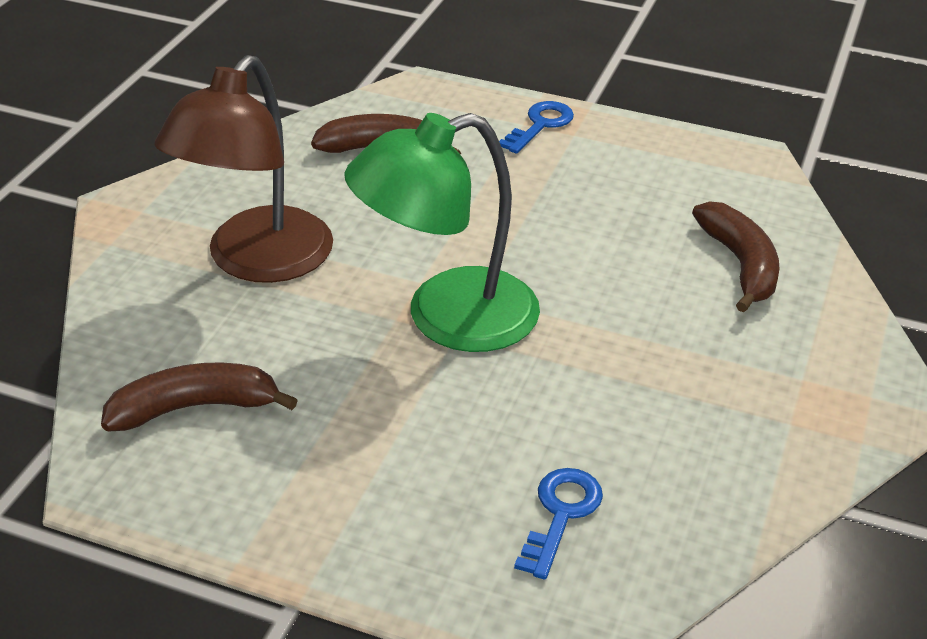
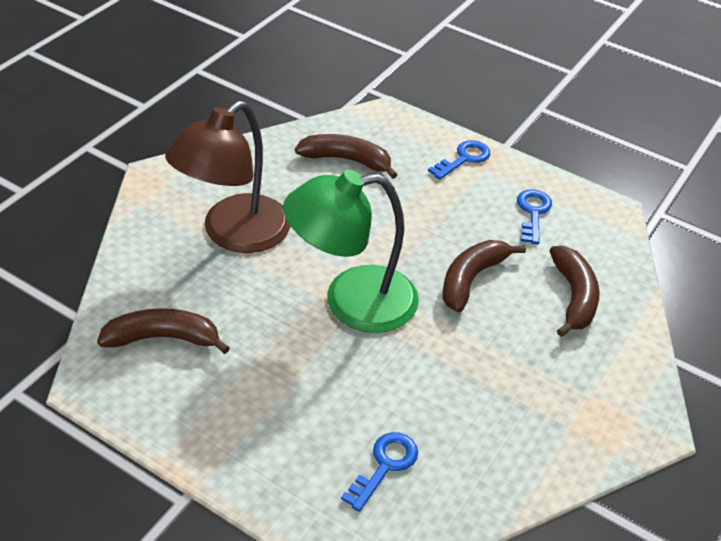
camera: 10 degrees right, 5 degrees up
(599, 265) = (471, 279): none -> brown banana
(652, 175) = (533, 213): none -> blue key

